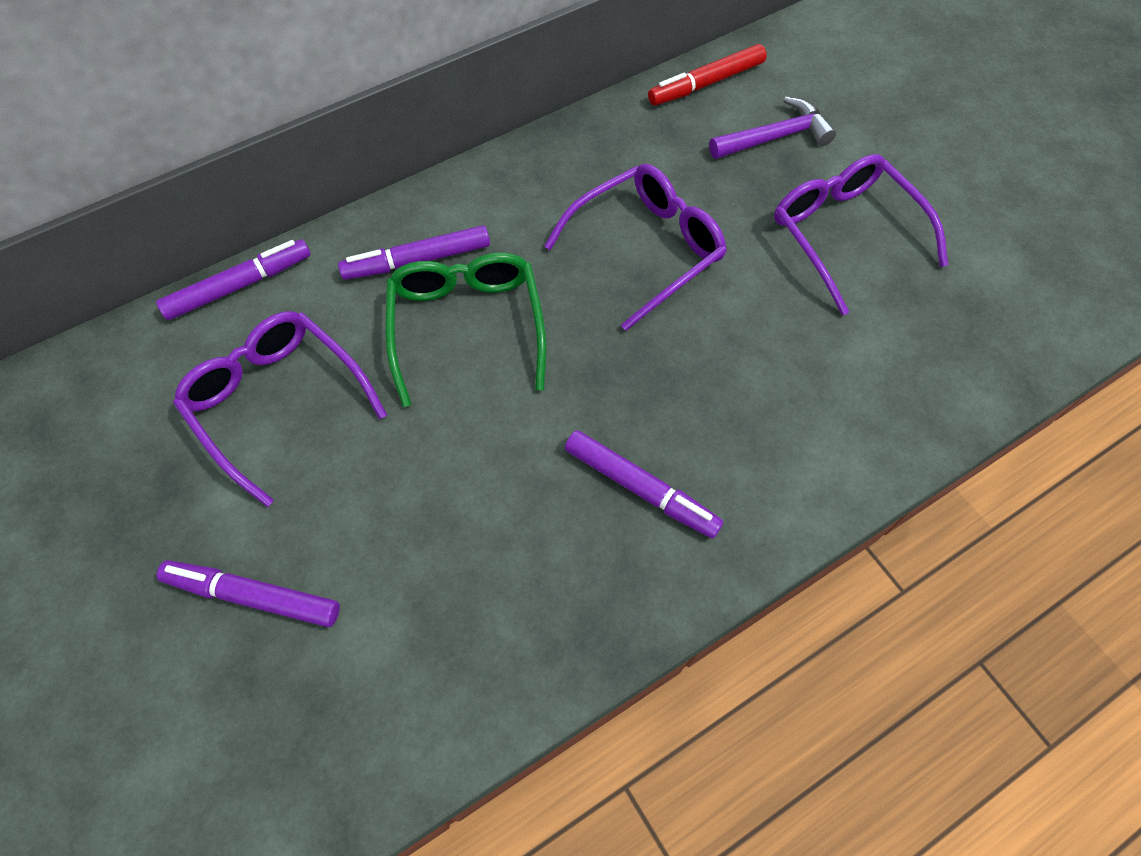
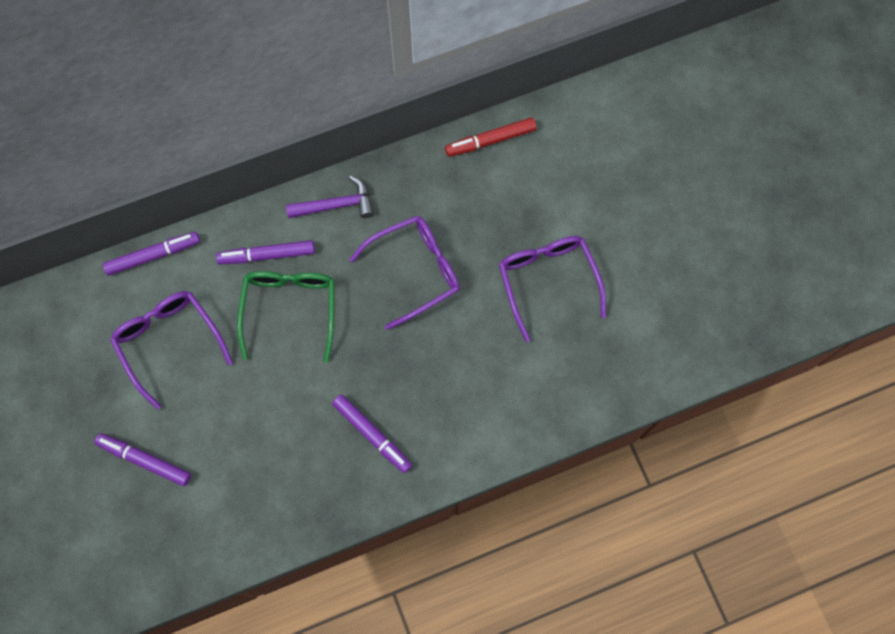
camera: 10 degrees right, 10 degrees up
(775, 137) = (525, 195): purple hammer -> purple hammer (336, 205)

